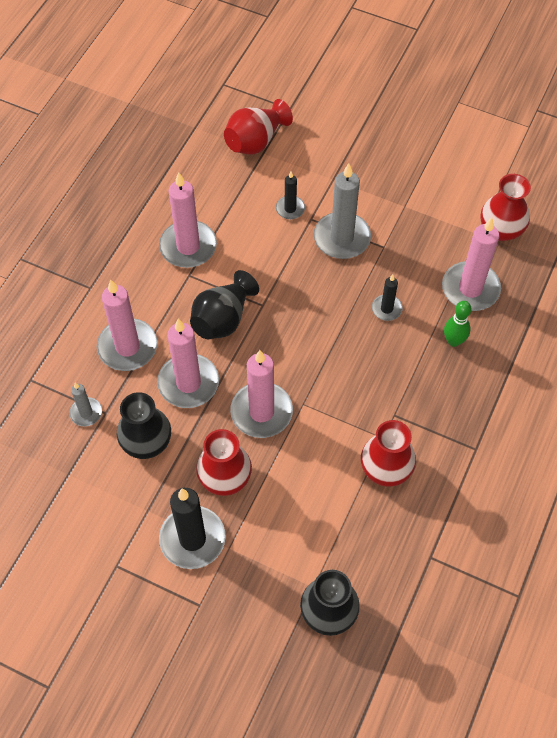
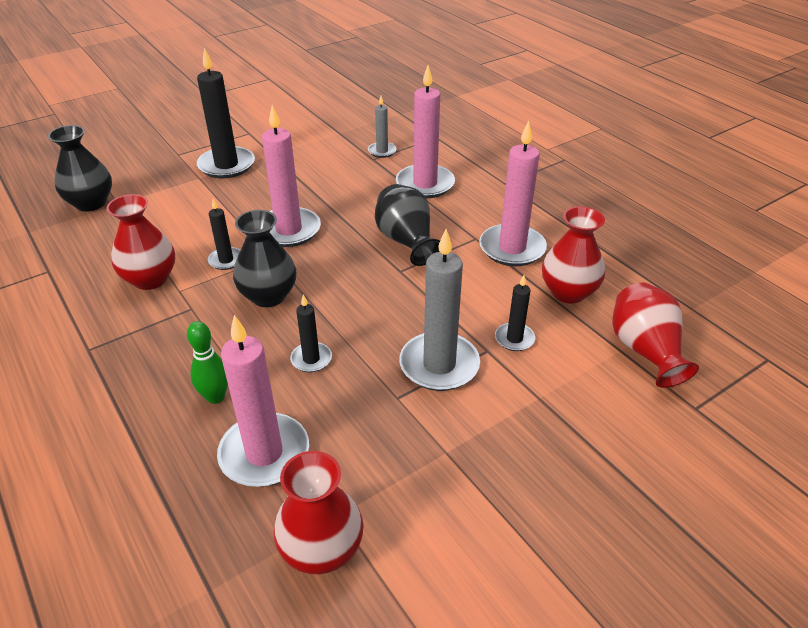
camera: 120 degrees right, 20 degrees down
(146, 442) = (327, 168): black vase -> black vase (268, 296)
(188, 383) = (358, 202): pink candle -> none
(225, 478) = (254, 193): red vase -> red vase (568, 292)
(328, 431) = (226, 260): none -> black candle

